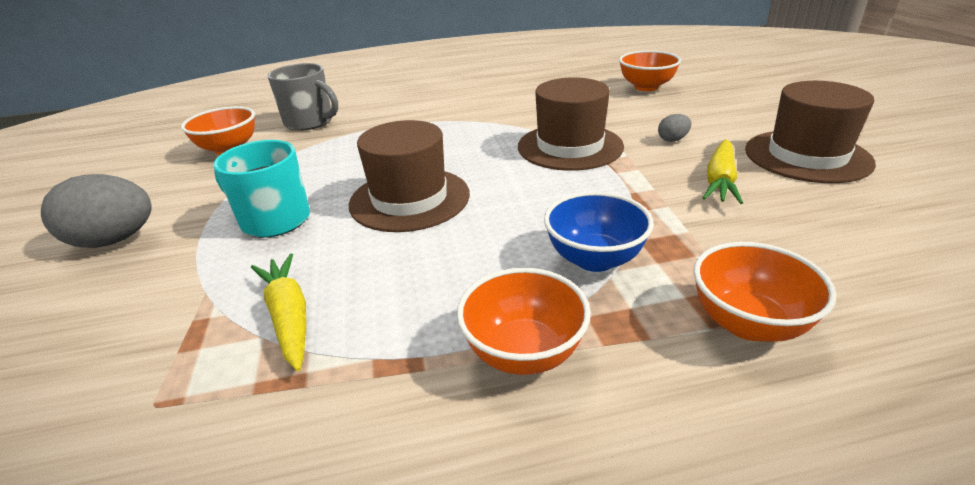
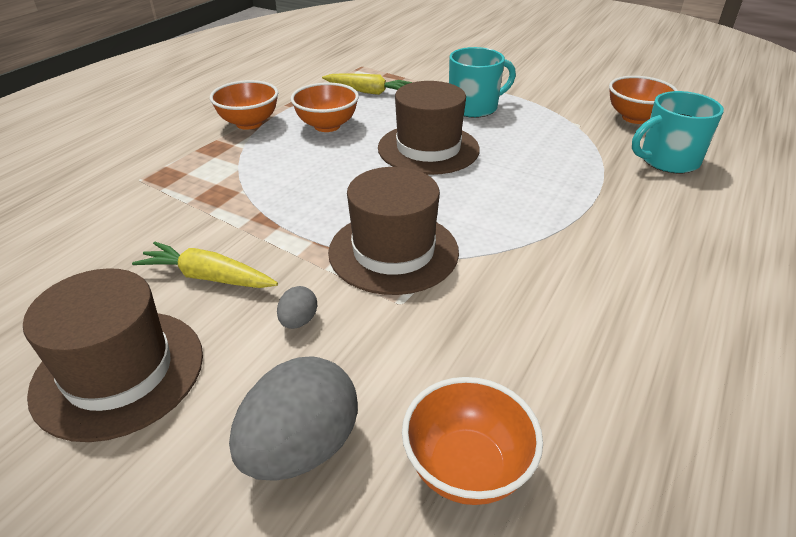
camera: 130 degrees right, 5 degrees up
(115, 240) = (519, 72): grey egg -> grey egg (301, 448)
(310, 122) = (667, 161): grey mug -> turquoise mug
(594, 259) = (257, 169): blue bowl -> none
(720, 180) = (208, 277): yellow carrot -> yellow carrot turned 45 degrees counterclockwise
(748, 323) = (145, 175): orange bowl -> orange bowl (327, 126)

